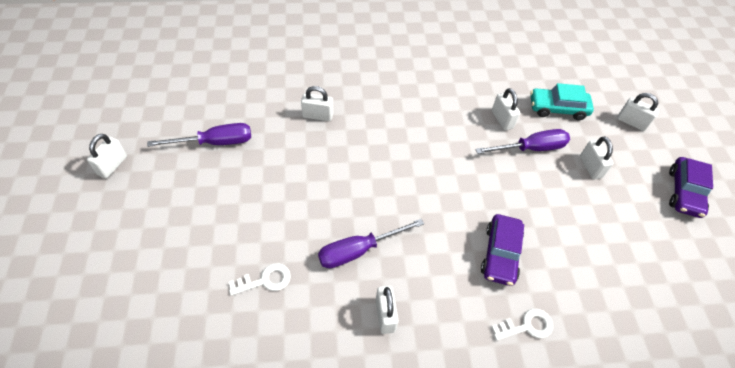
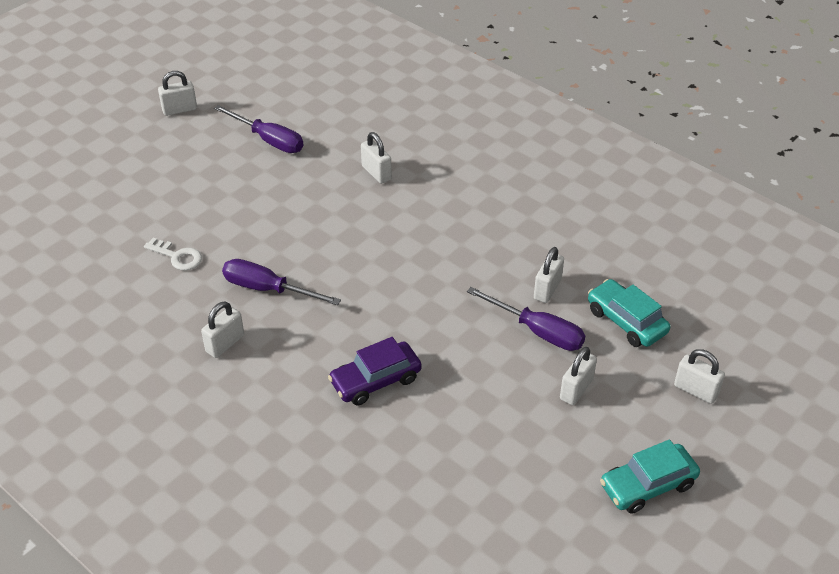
camera: 50 degrees right, 10 degrees down
(527, 326) = (319, 441): white key -> none
(631, 122) = (695, 390): white padlock -> white padlock turned 45 degrees counterclockwise
(684, 192) = (647, 485): purple car -> turquoise car

